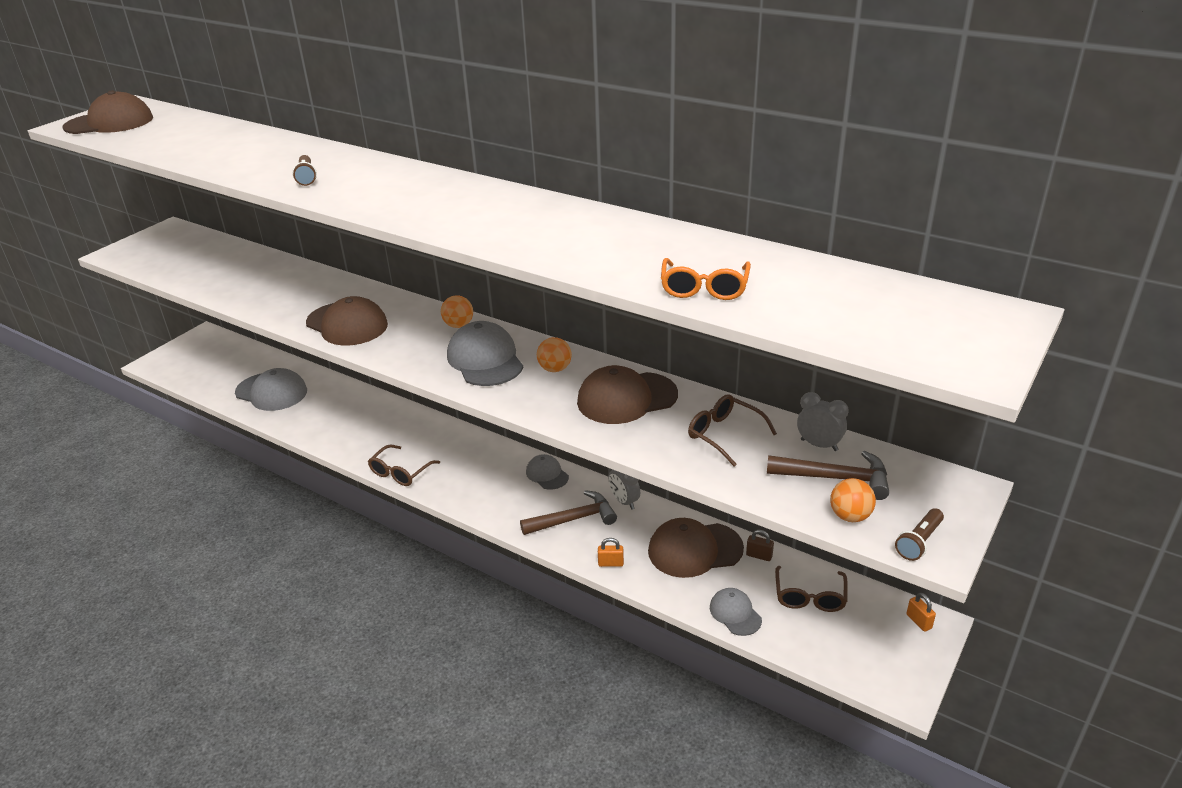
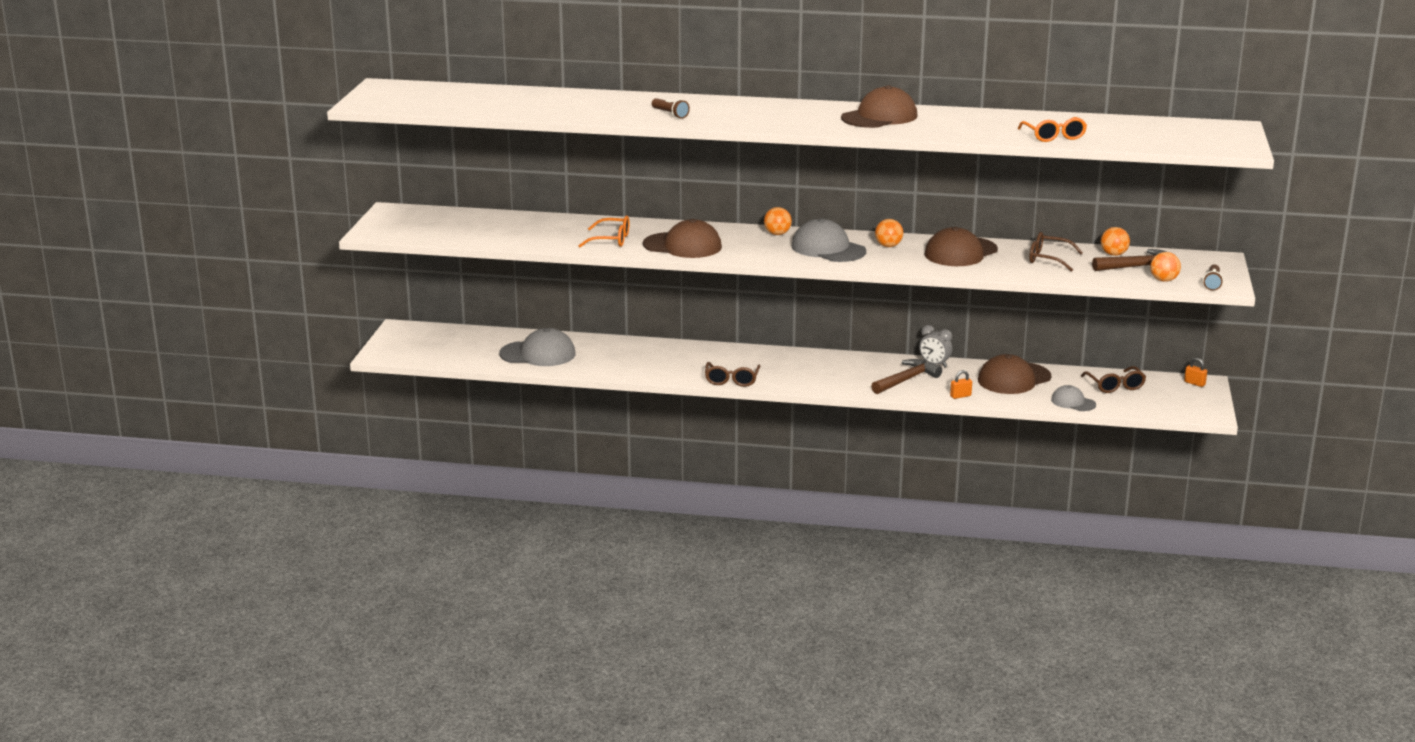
camera: 25 degrees left, 10 degrees down
(109, 123) = (400, 99): brown cap -> brown cap (879, 117)
(292, 302) = (611, 240): none -> orange glasses
(547, 474) = (856, 361): grey cap -> none
(759, 555) = (1062, 373): brown padlock -> none
(819, 445) = (1113, 254): grey clock -> orange ball

